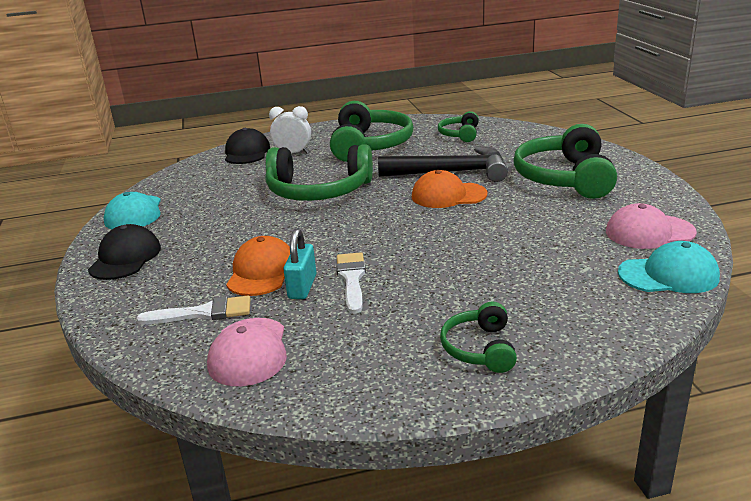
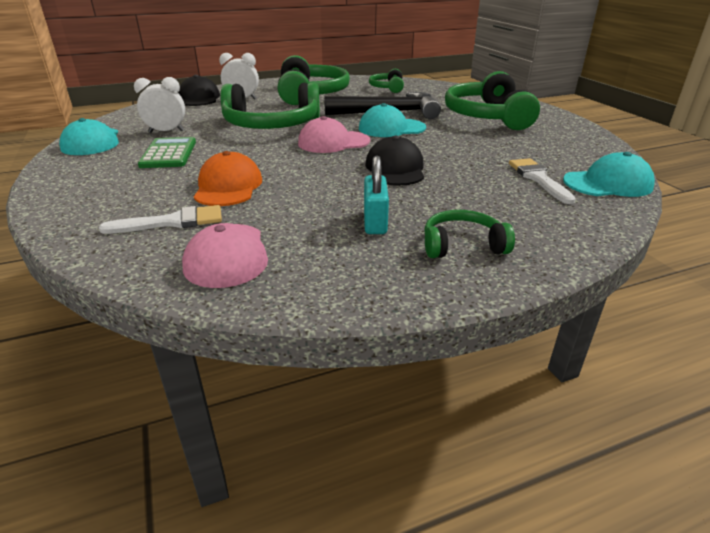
camera: 10 degrees left, 5 degrees up
(125, 258) = (84, 177): black cap -> black cap (395, 169)
(208, 229) = (169, 154): none -> green calculator
(209, 200) = (166, 131): none -> white clock
(302, 287) = (272, 198): turquoise padlock -> turquoise padlock (375, 222)
(351, 279) = (319, 191): white brush -> white brush (538, 179)
(448, 195) = (391, 128): orange cap -> turquoise cap
(479, 348) = (462, 245): green headphones -> green headphones turned 90 degrees clockwise
(649, 232) = (576, 153): pink cap -> pink cap (333, 142)

